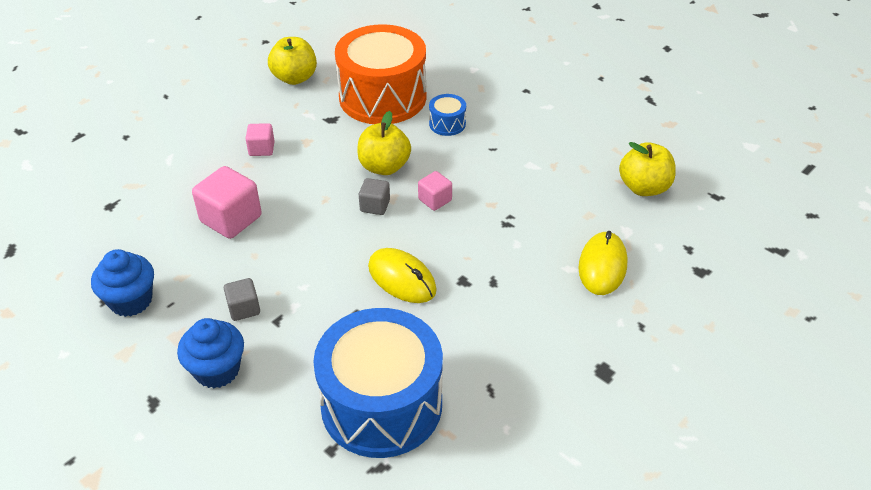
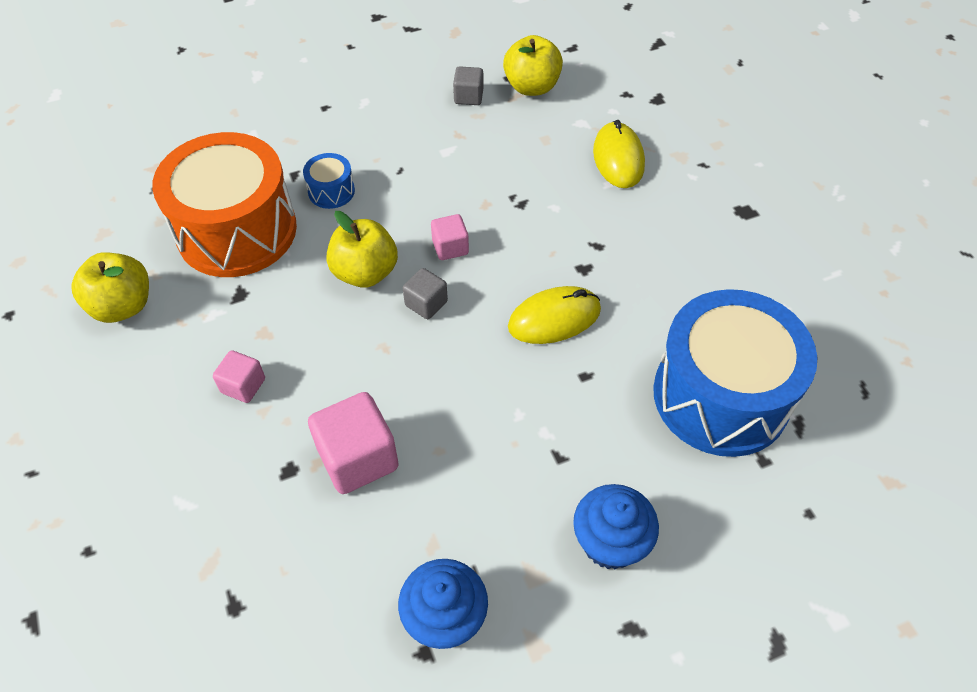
camera: 65 degrees left, 10 degrees up
(244, 308) = (524, 486): grey cube -> grey cube (468, 97)
(602, 266) = (618, 158): yellow mouse -> yellow mouse turned 45 degrees clockwise

